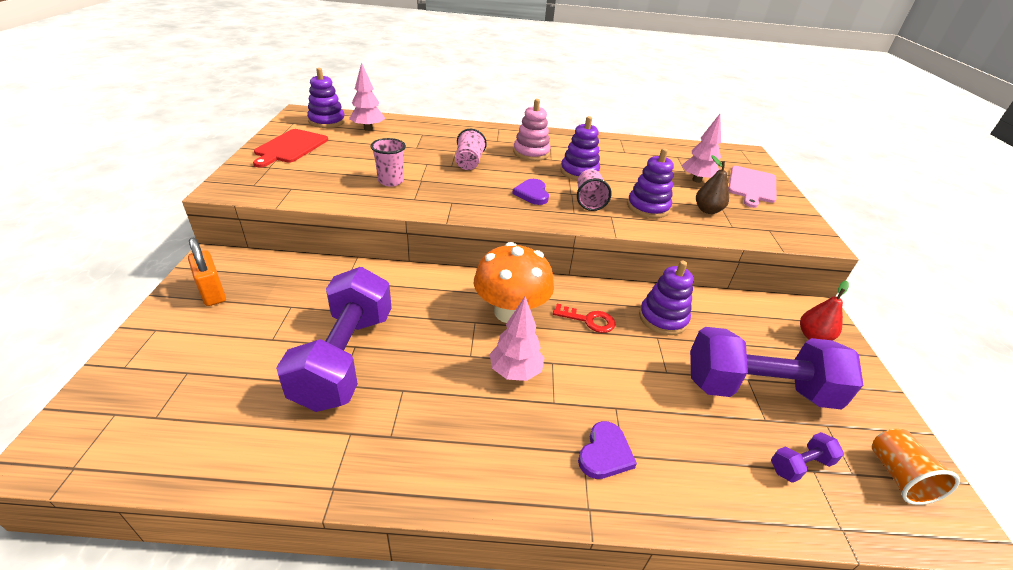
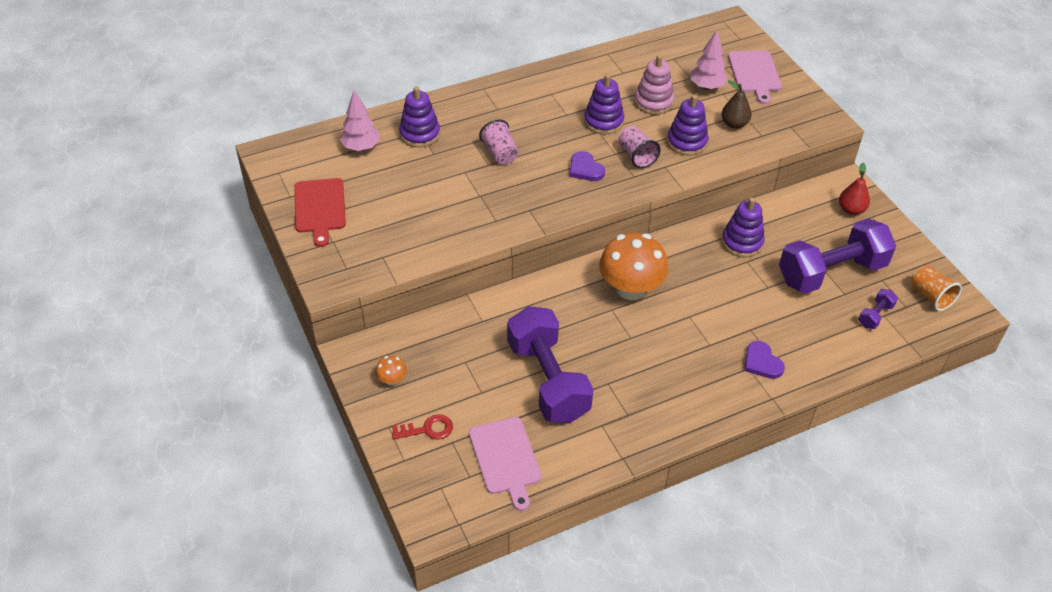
camera: 25 degrees left, 10 degrees up
(212, 293) = (392, 380): orange padlock -> orange mushroom
(212, 417) = (505, 458): none -> pink cutting board
(327, 121) = (309, 155): purple stacking toy -> purple stacking toy (420, 134)
(391, 181) = (456, 209): pink cup -> none
(515, 372) = (670, 335): pink tree -> none
(531, 153) = (543, 113): pink stacking toy -> pink stacking toy (653, 102)
(589, 320) = (691, 269): red key -> red key (427, 429)
(605, 453) = (762, 362): purple heart -> purple heart turned 150 degrees clockwise

